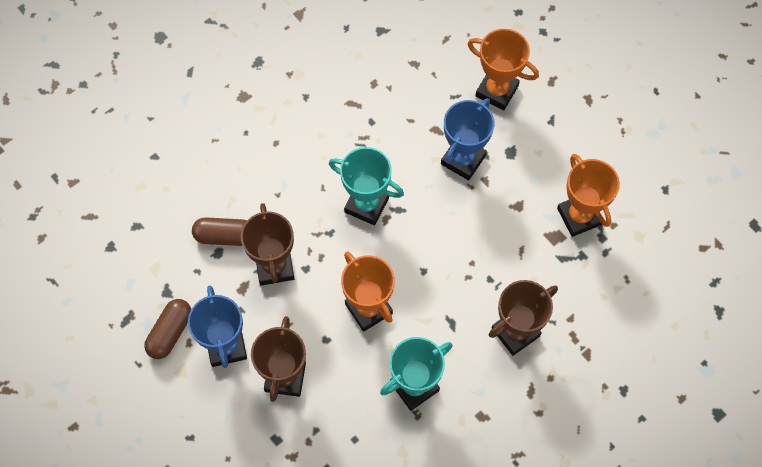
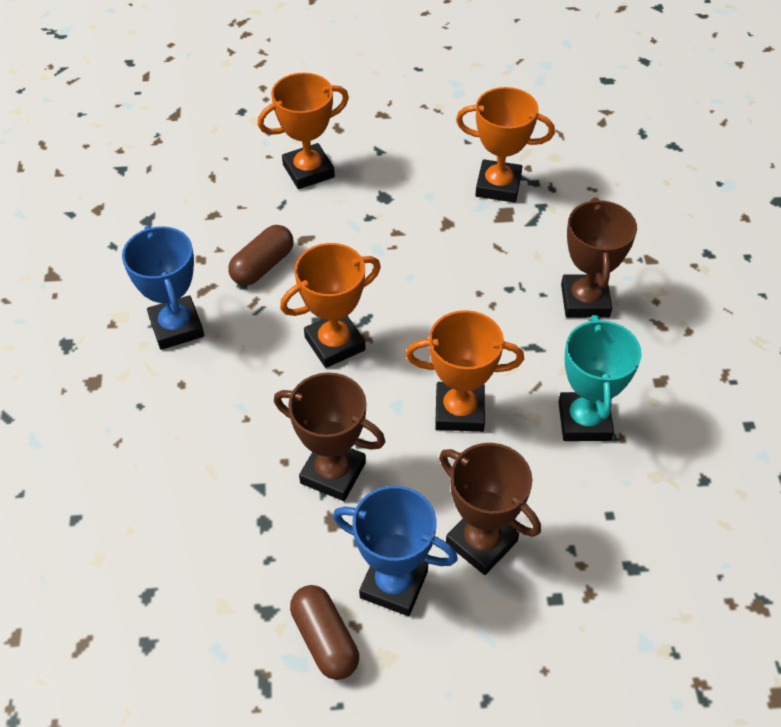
camera: 55 degrees left, 15 degrees down
(225, 236) = (249, 502): brown capsule -> brown capsule (262, 266)
(366, 205) = (334, 343): turquoise trophy -> orange trophy
(463, 160) = (358, 236): blue trophy -> blue trophy (176, 327)

